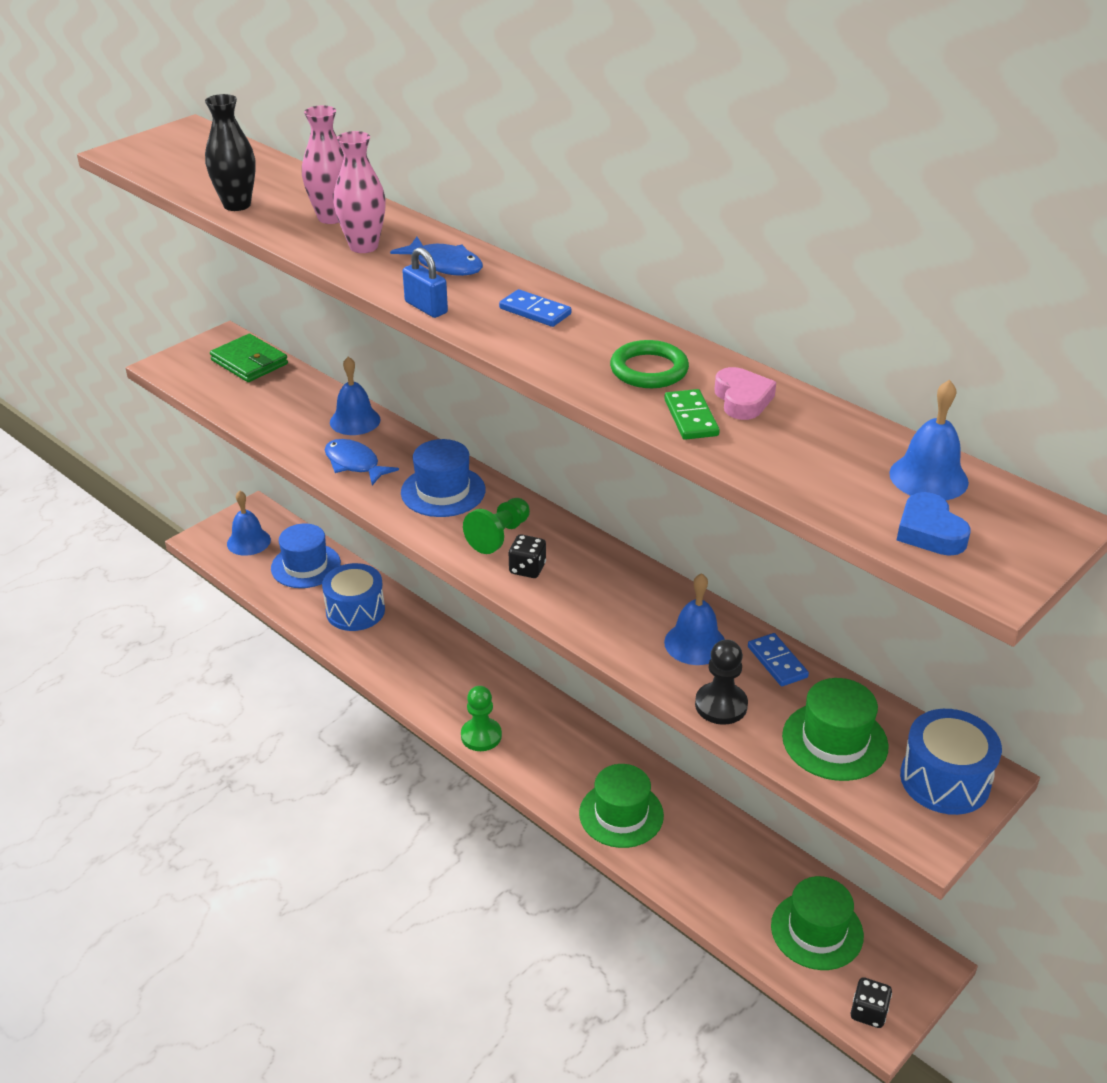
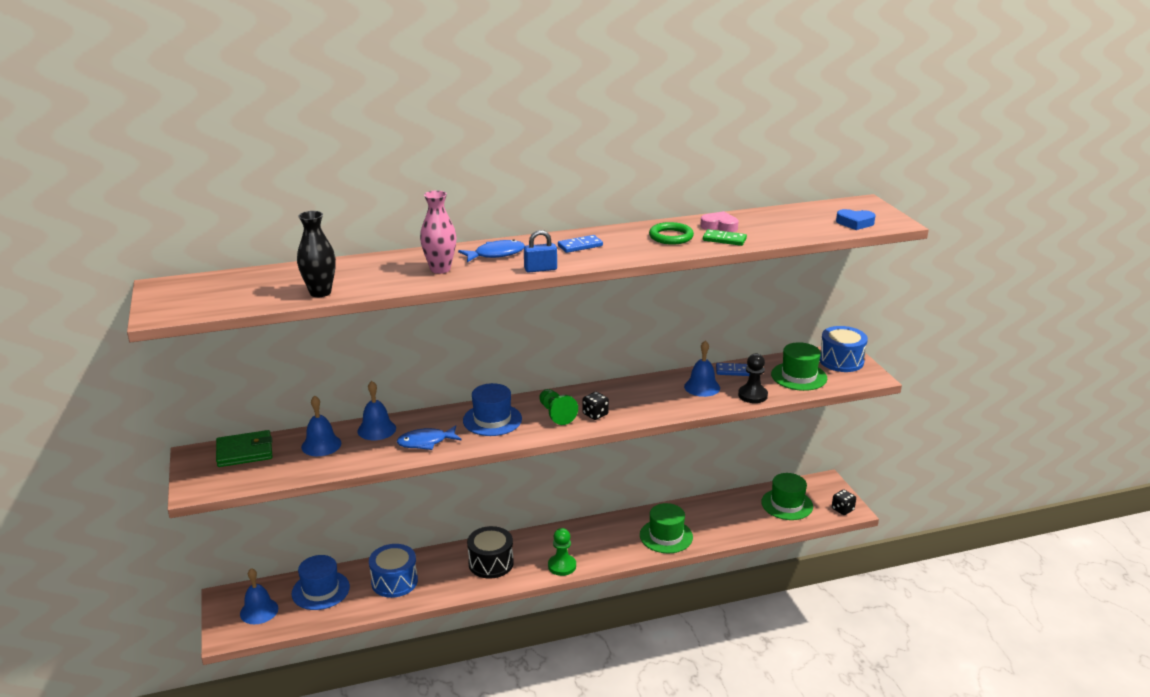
camera: 60 degrees left, 10 degrees down
(331, 218) = (386, 270): pink vase -> none
(441, 671) = (491, 563): none -> black drum
(928, 477) = (816, 212): blue bell -> blue bell (321, 445)

